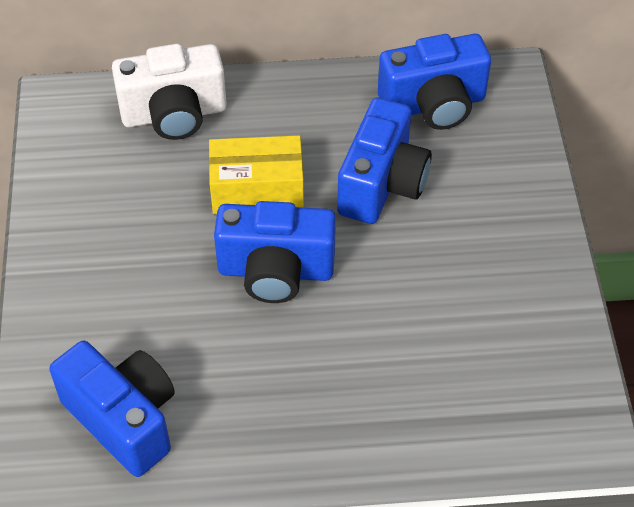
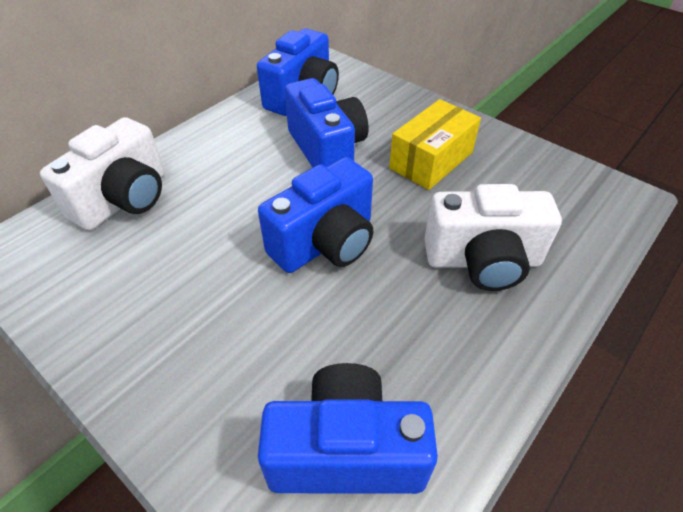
camera: 45 degrees left, 5 degrees down
(257, 190) = (248, 204): yellow box -> yellow box (431, 160)
(375, 385) = (482, 261): none -> white camera

